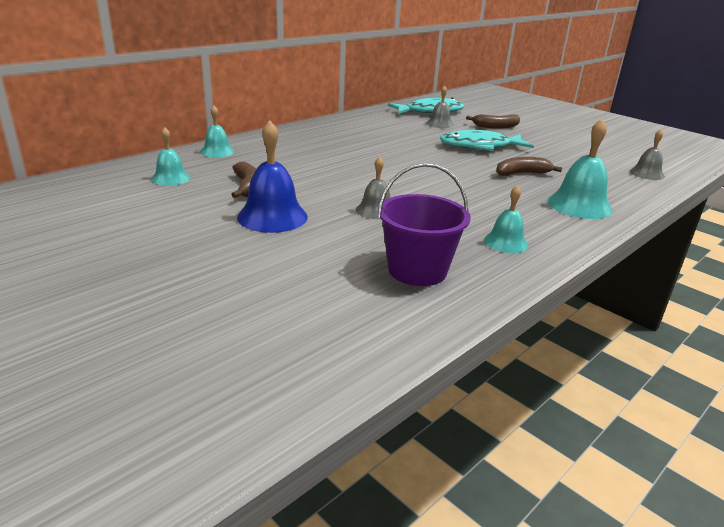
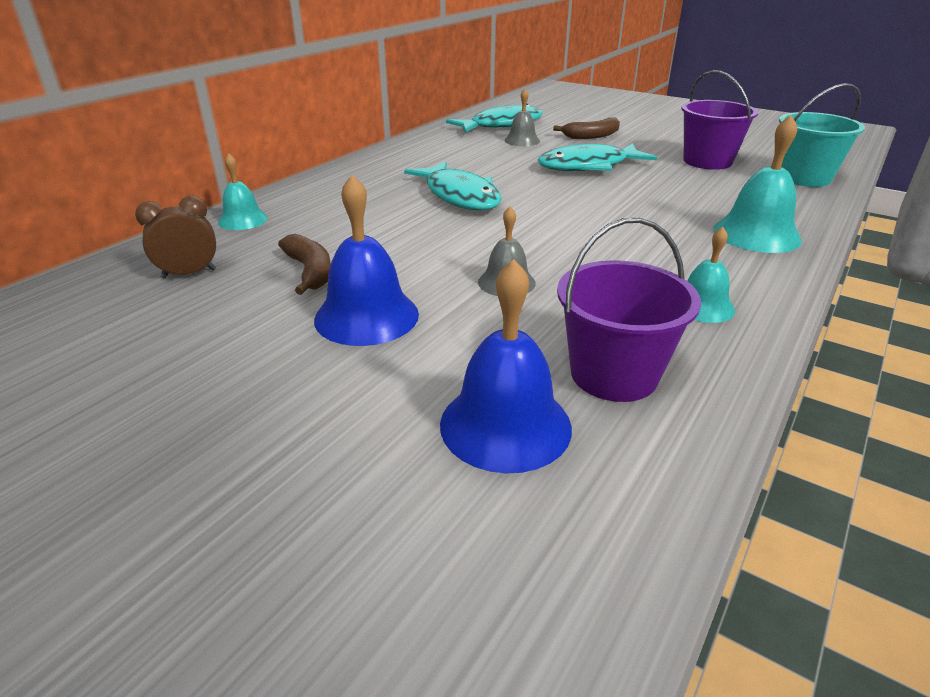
camera: 10 degrees left, 5 degrees up
(171, 178) = (189, 274): turquoise bell -> brown clock
(330, 285) = (505, 425): none -> blue bell
(372, 155) = (460, 196): none -> turquoise fish
(522, 173) = (661, 198): brown banana -> none
(576, 154) = (707, 161): none -> purple bucket
(646, 173) = (803, 178): grey bell -> turquoise bucket

